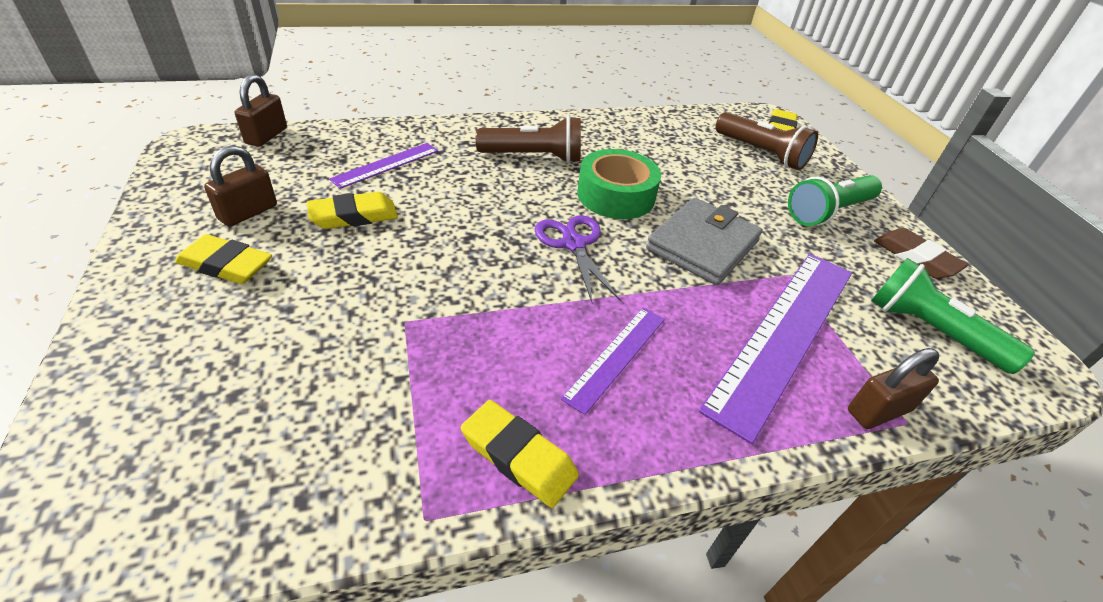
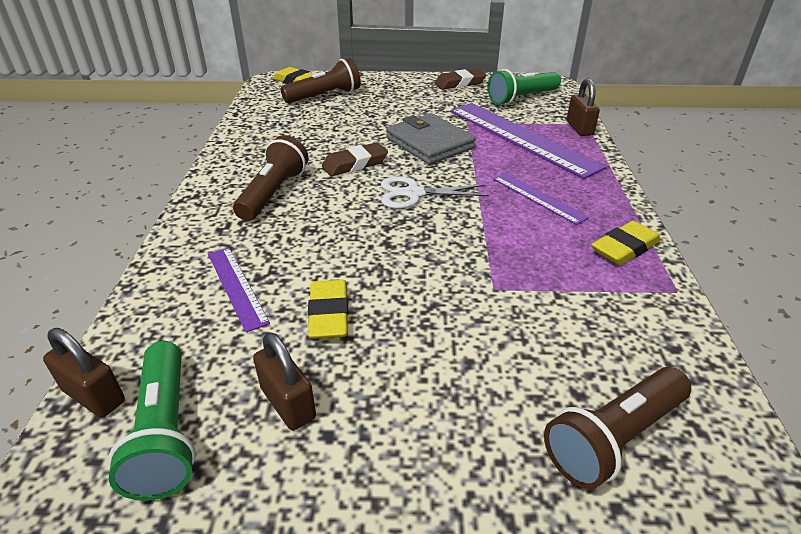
camera: 70 degrees left, 5 degrees down
(166, 423) = (614, 438): none -> brown flashlight
(226, 265) = (389, 415): yellow eraser -> none
(573, 244) = (413, 194): purple scissors -> white scissors
(616, 195) = (355, 164): green tape -> brown eraser
(828, 212) = (407, 94): green flashlight -> green flashlight (165, 433)

